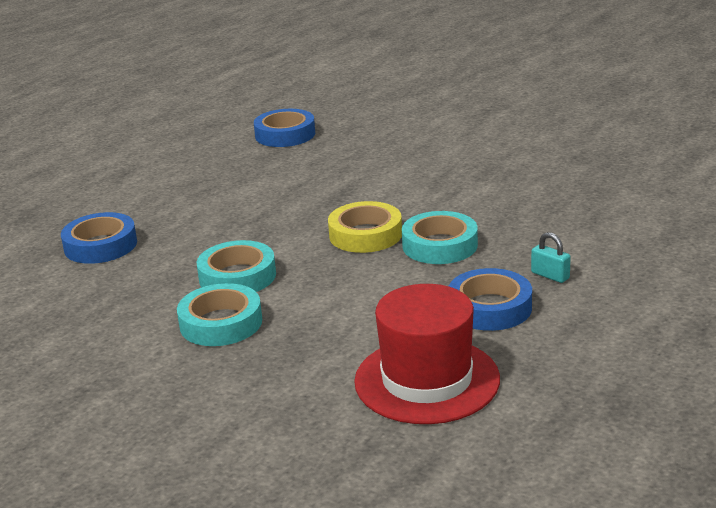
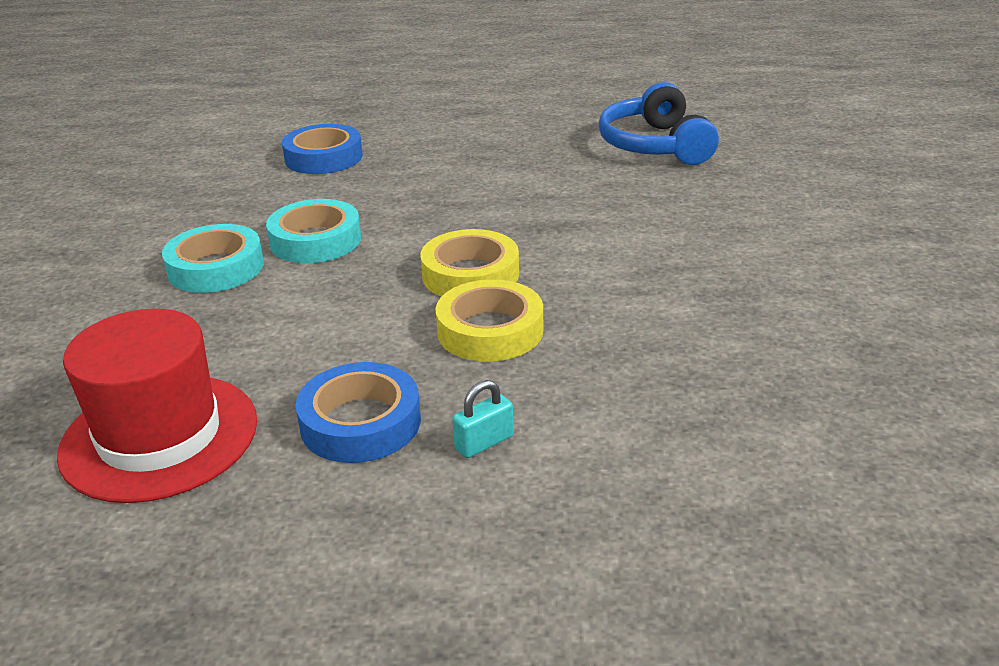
camera: 55 degrees right, 5 degrees up
(285, 134) = (655, 145): blue tape -> blue headphones
(440, 245) = (490, 330): turquoise tape -> yellow tape
(550, 275) = (484, 442): turquoise padlock -> turquoise padlock turned 45 degrees clockwise

